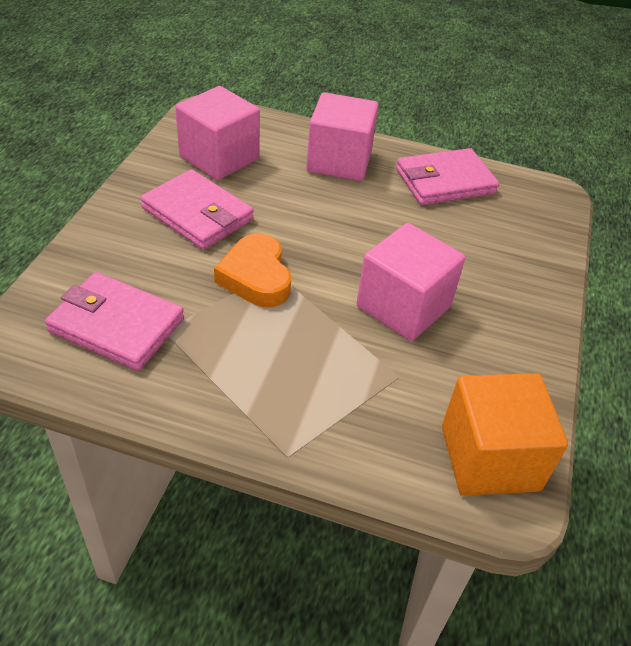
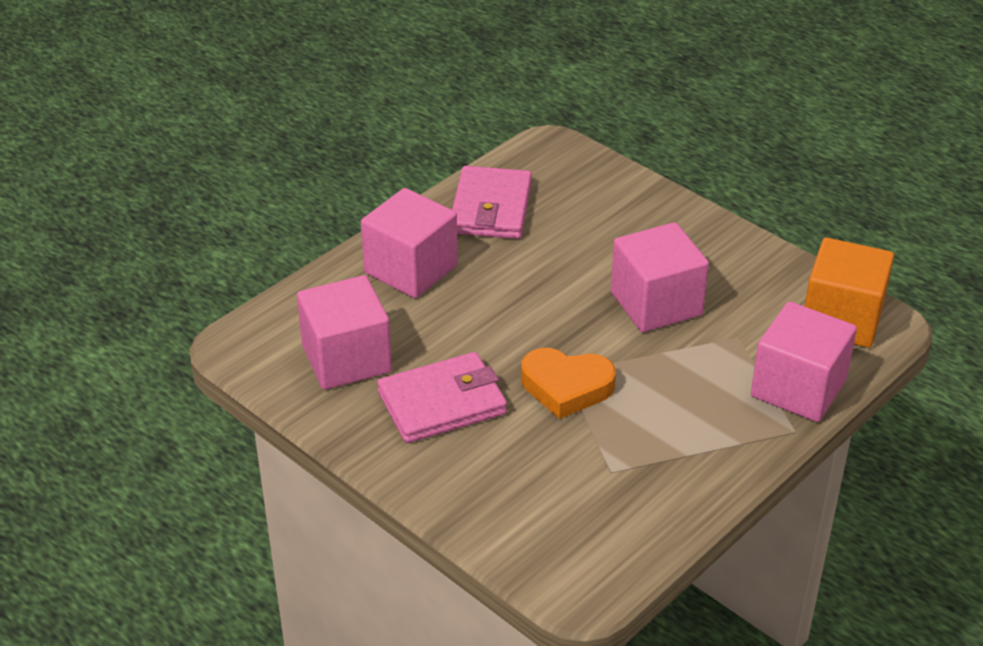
camera: 60 degrees left, 5 degrees down
(117, 325) = (587, 503): pink wallet -> none
(354, 444) = (798, 388): none -> pink cube

